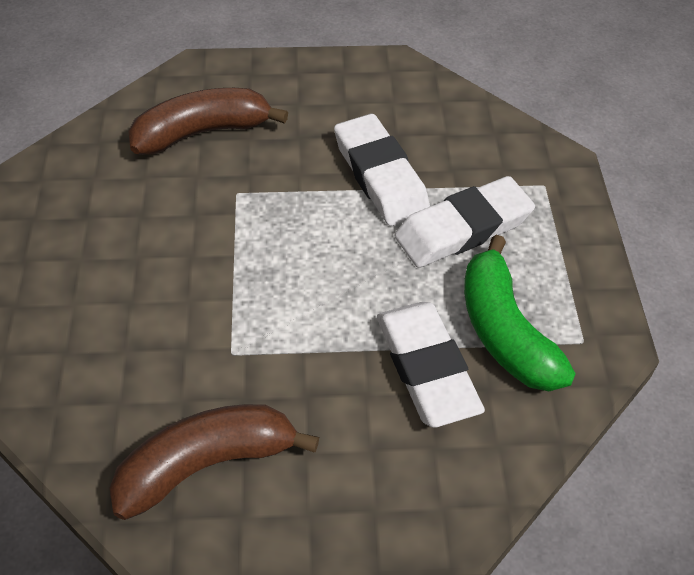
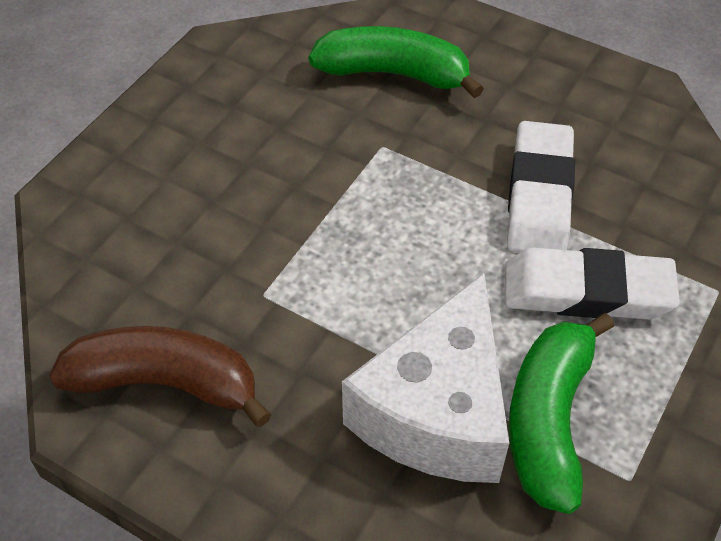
camera: 35 degrees right, 0 degrees up
(203, 132) = (394, 74): brown banana -> green banana
(426, 368) = (437, 411): white eraser -> white cheese

